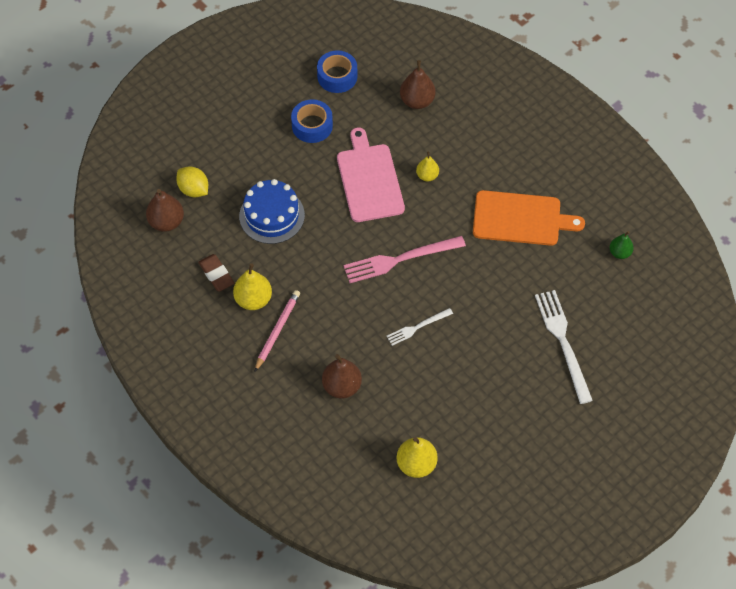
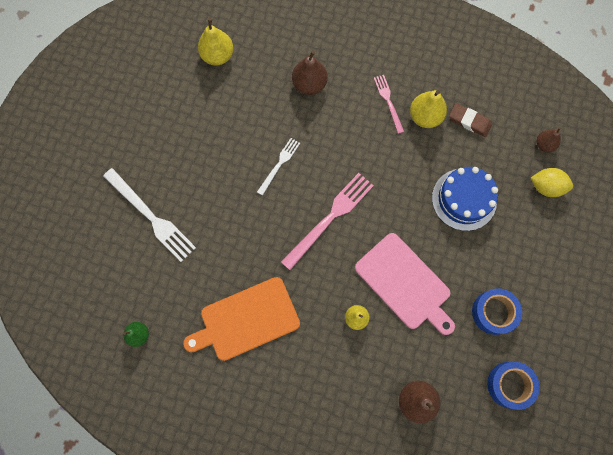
camera: 150 degrees right, 15 degrees up
(166, 222) = (544, 144): brown pear -> brown pear, size x0.63
(277, 330) = (388, 101): pink pencil -> pink fork

